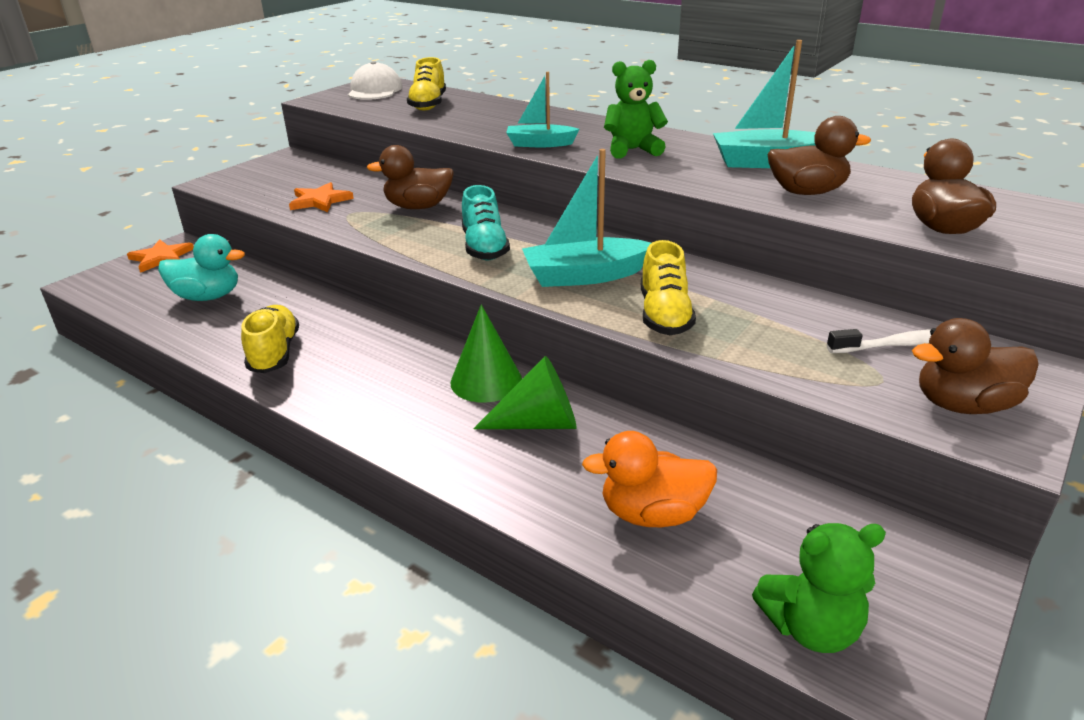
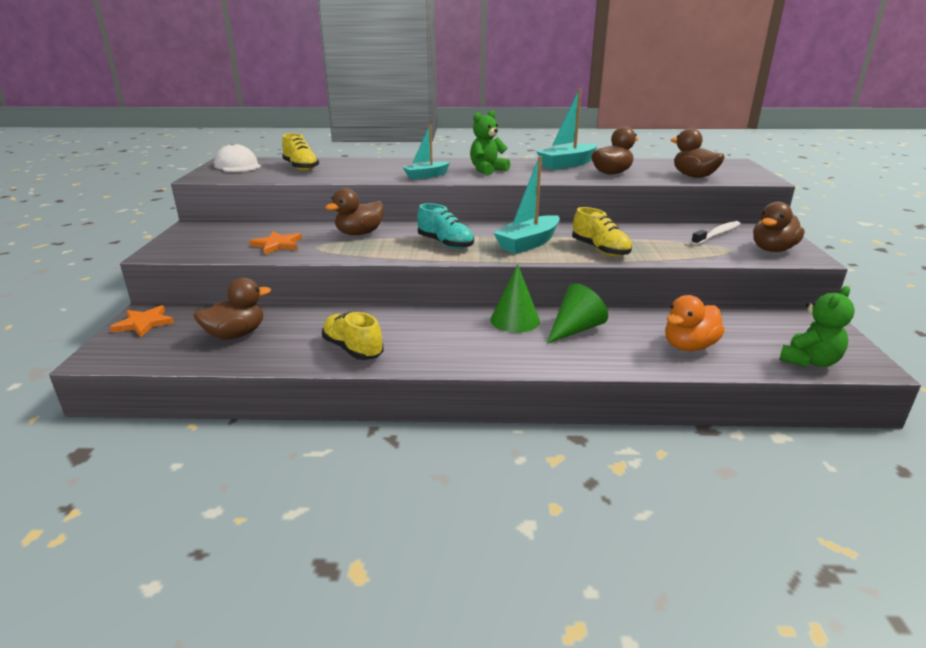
camera: 35 degrees left, 5 degrees down
(208, 297) = (236, 334): turquoise duck -> brown duck

